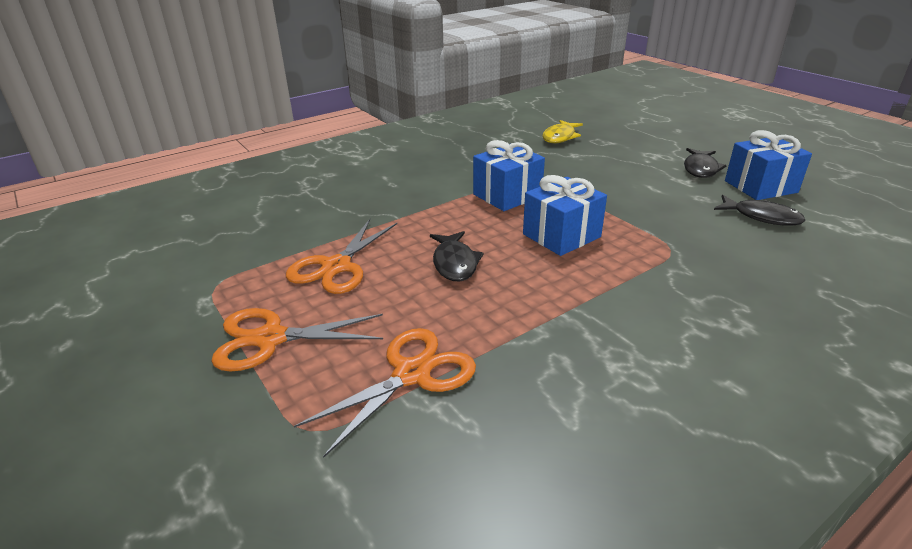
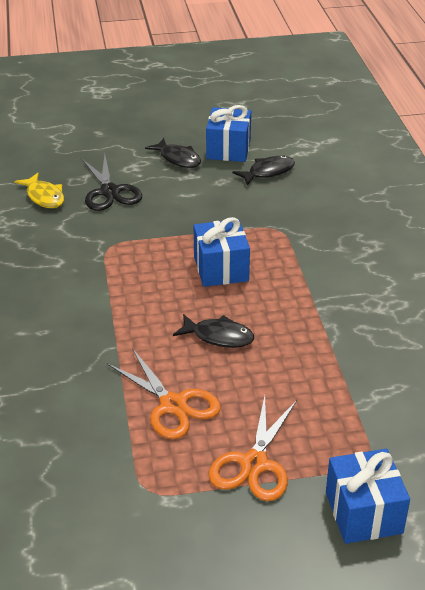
camera: 65 degrees left, 5 degrees up
(412, 374) = (339, 398): orange scissors -> none
(507, 195) = (131, 271): blue gift -> blue gift (363, 512)
(603, 156) = (109, 192): none -> black scissors

